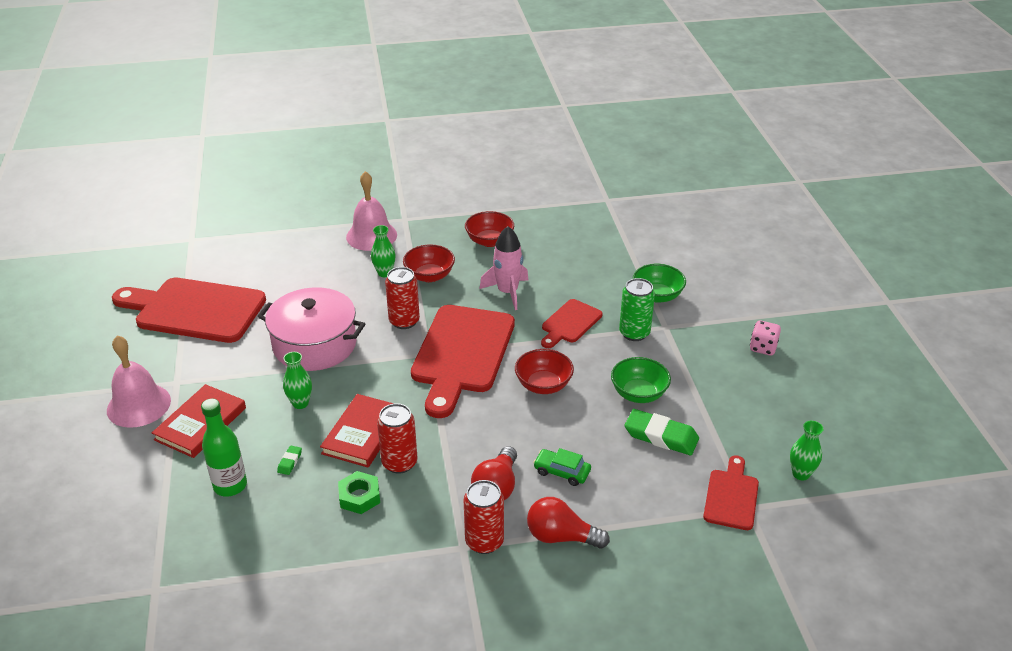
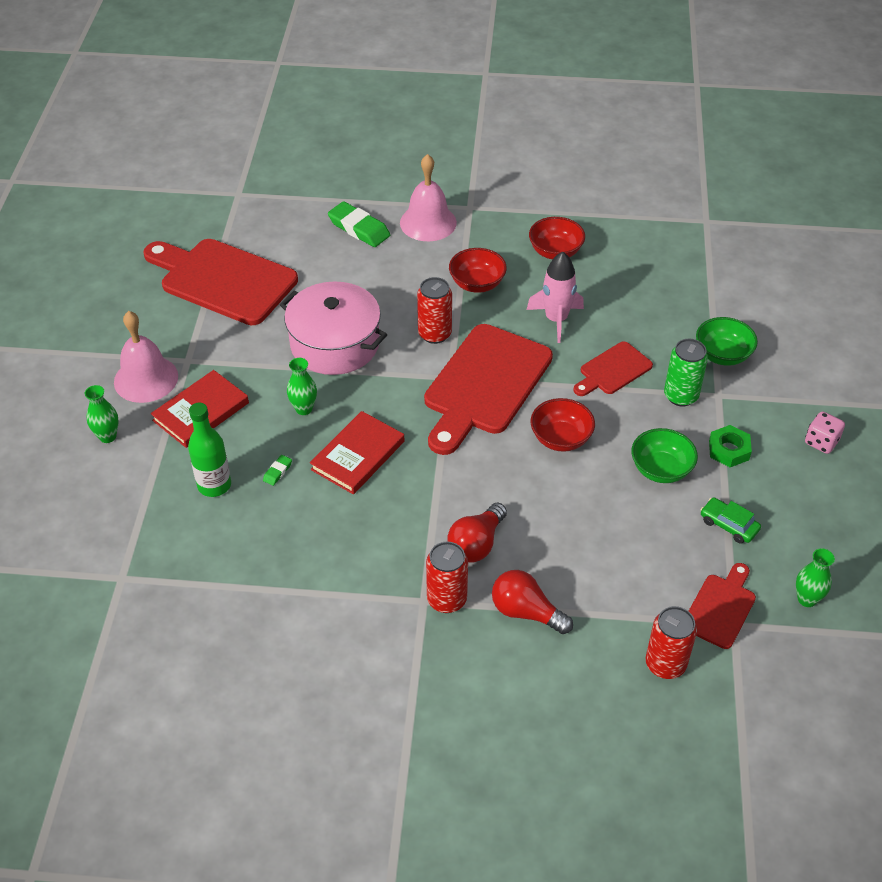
camera: 15 degrees right, 10 degrees up
(359, 496) = (336, 524): green nut -> green nut (728, 450)
(384, 273) = (429, 271): green vase -> green vase (107, 436)
(399, 463) = (386, 496): red can -> red can (665, 664)
(562, 472) = (549, 541): green car -> green car (728, 525)
(661, 436) = (668, 523): green eraser -> green eraser (359, 228)

